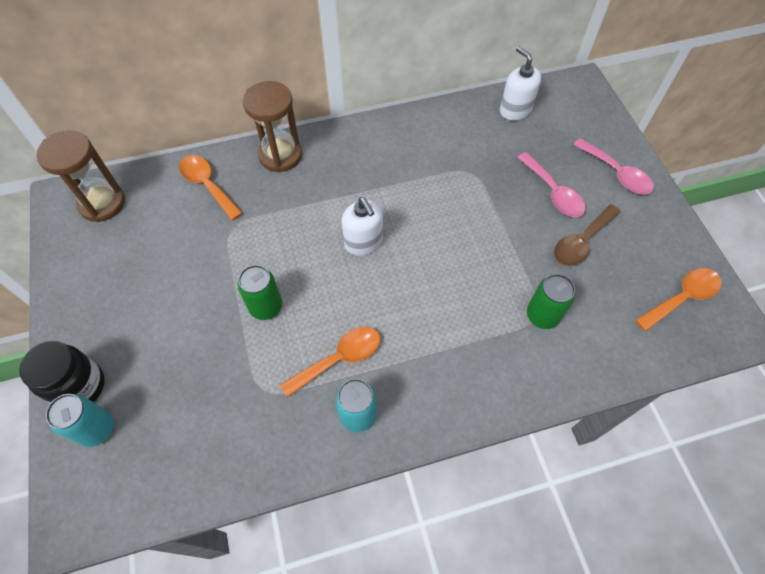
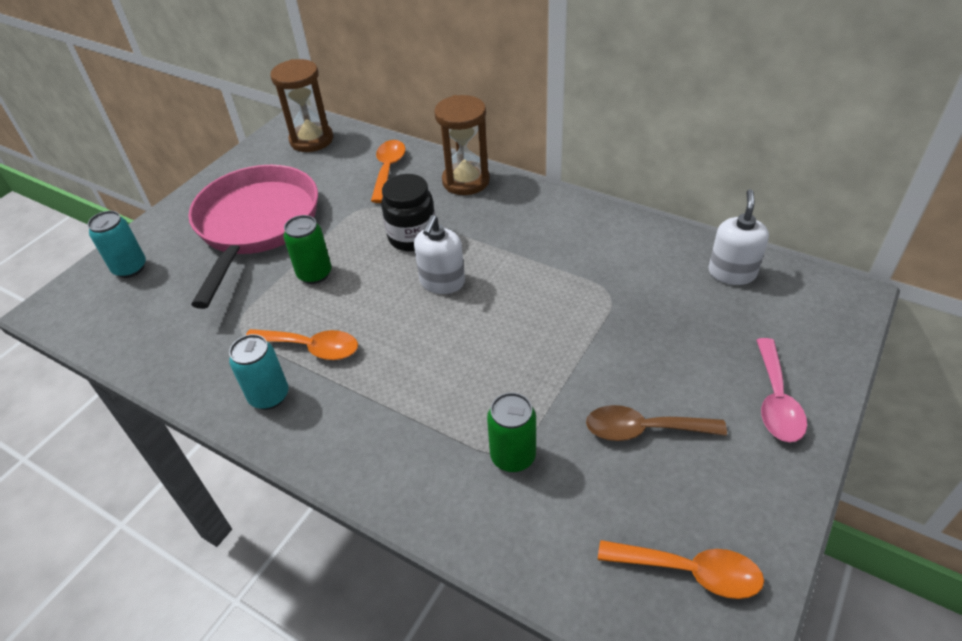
camera: 50 degrees right, 15 degrees down
(80, 386) = (156, 237): black jar -> black jar (412, 237)
(160, 307) = (256, 225): none -> pink pan
(553, 192) = (674, 367): pink spoon -> none

